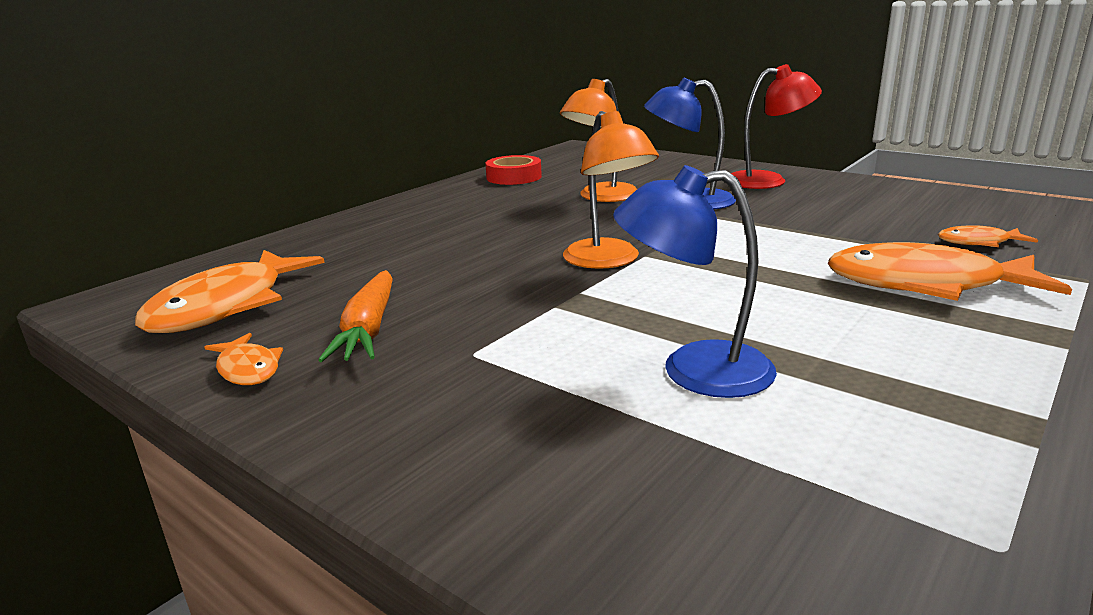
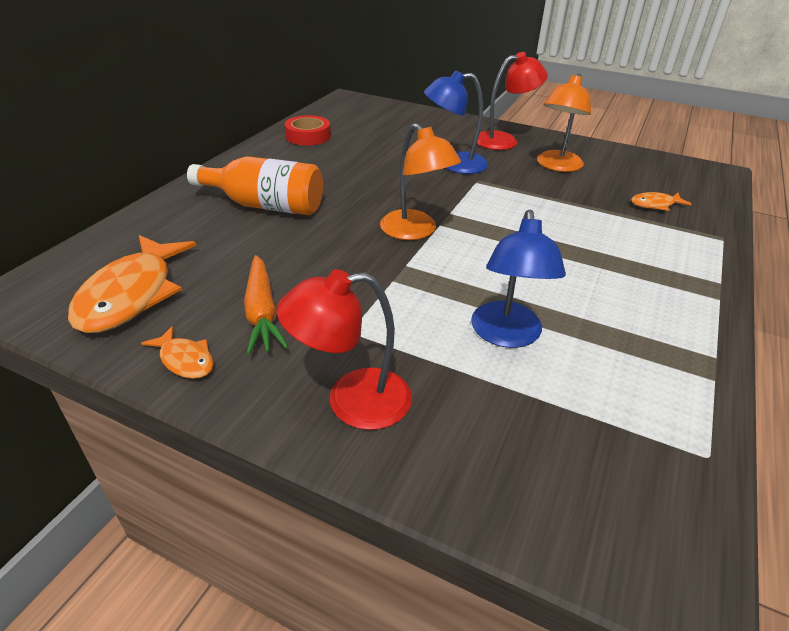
camera: 15 degrees left, 15 degrees up
(429, 234) = (265, 205): none -> orange bottle
(435, 426) = (352, 401): none -> red lamp
(601, 197) = (387, 160): orange lamp -> orange lamp (557, 166)
(694, 370) = (506, 335): blue lamp -> blue lamp turned 75 degrees counterclockwise
(925, 284) = (630, 246): orange fish -> none

